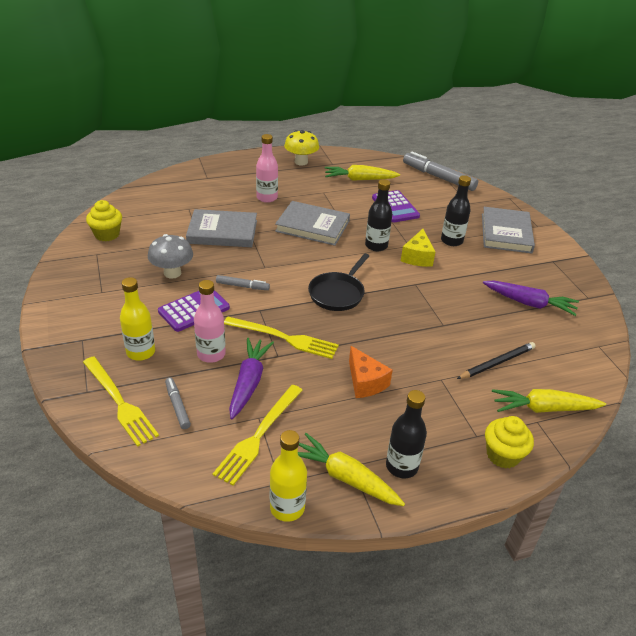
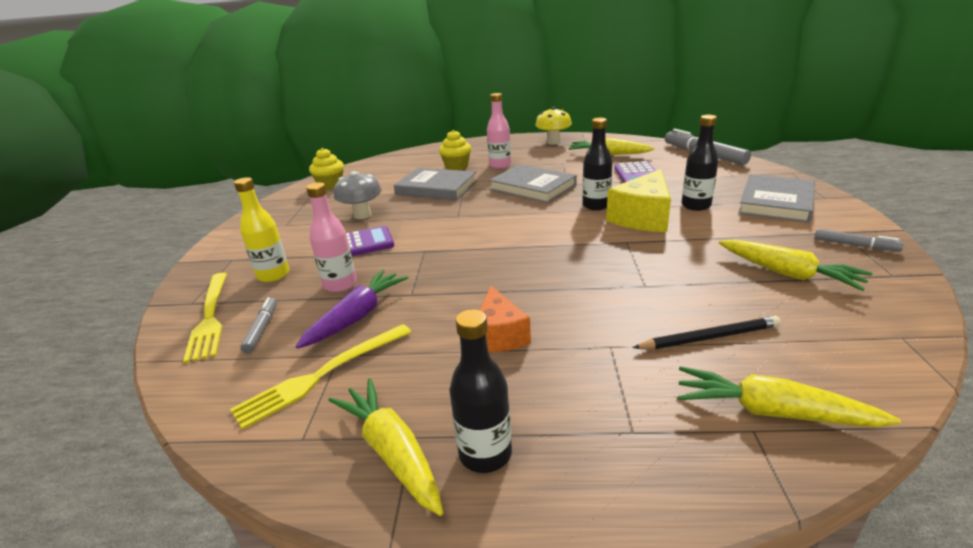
camera: 25 degrees right, 10 degrees down
(242, 286) = (422, 230): grey marker -> grey marker (855, 245)
(284, 338) = (431, 278): yellow fork -> none
(287, 508) = (283, 476): yellow bottle -> none
(338, 293) = (523, 243): black pan -> none
(417, 257) = (643, 217): yellow cheese -> yellow cheese, size x1.52
(503, 455) = (667, 472): yellow cupcake -> yellow cupcake (456, 167)
(529, 303) = (788, 273): purple carrot -> yellow carrot

